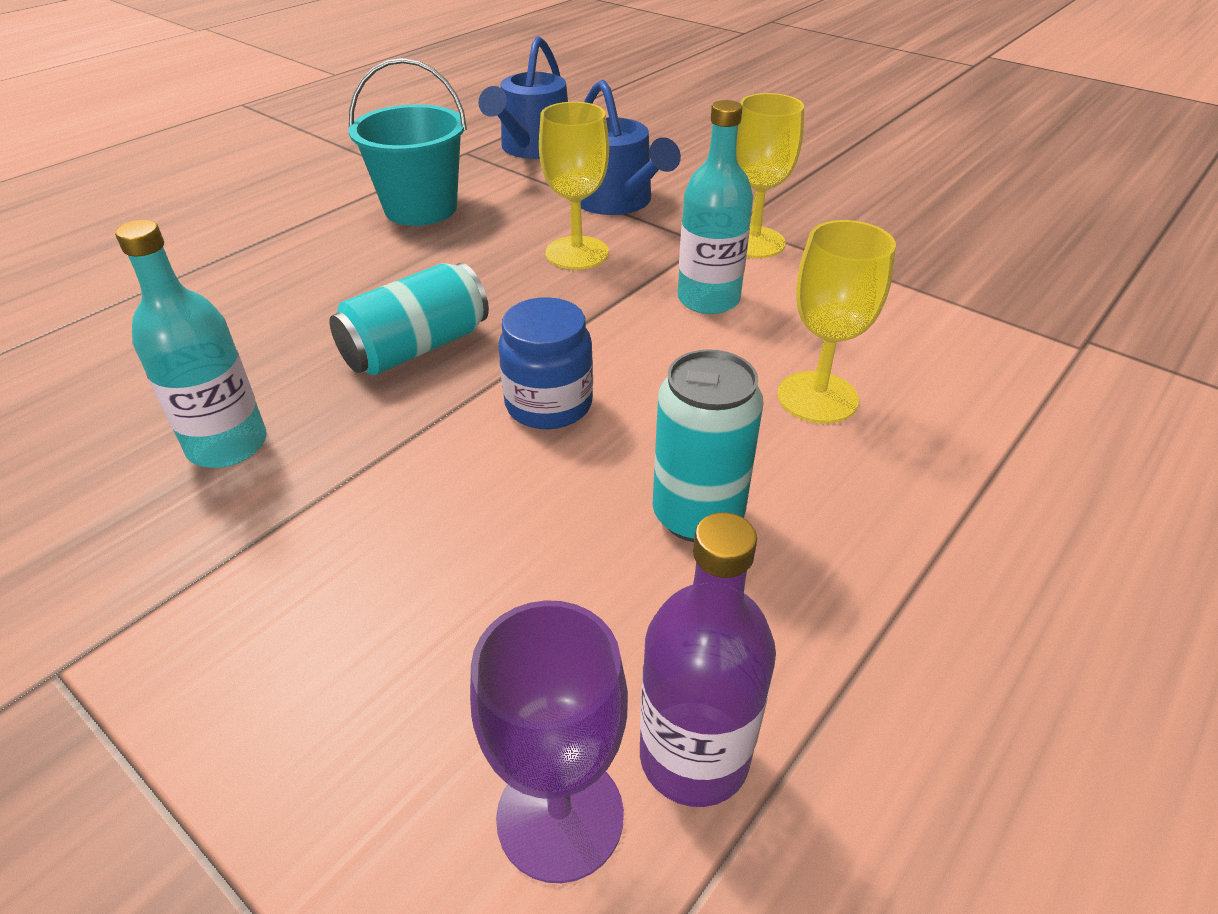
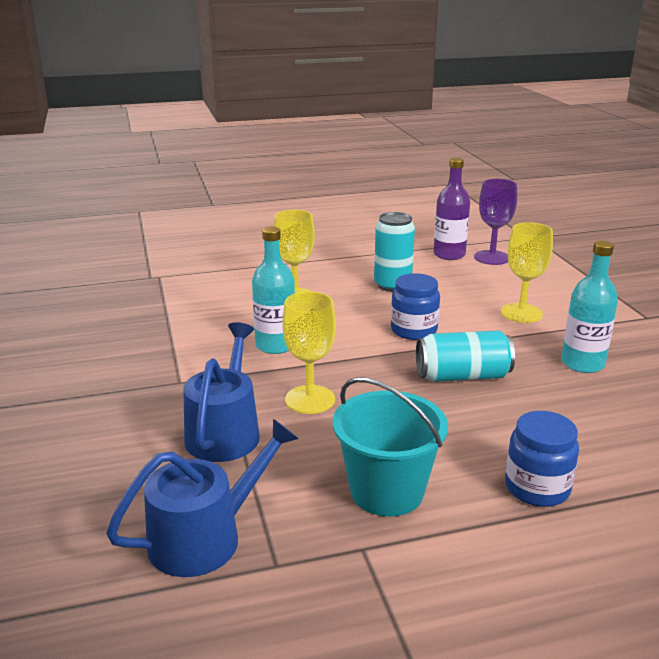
camera: 145 degrees left, 15 degrees down
(276, 253) = (537, 488): none -> blue jar
(753, 242) = (194, 365): yellow goblet -> yellow goblet (521, 313)

